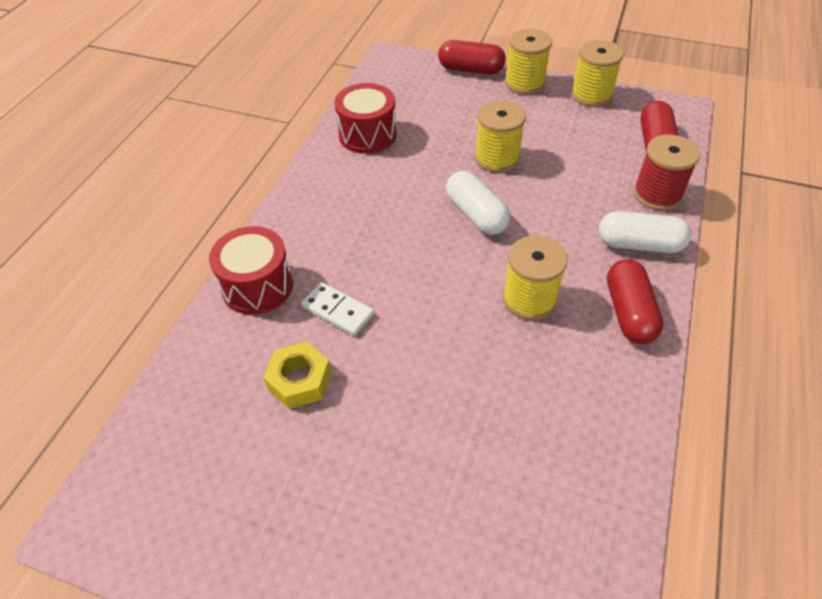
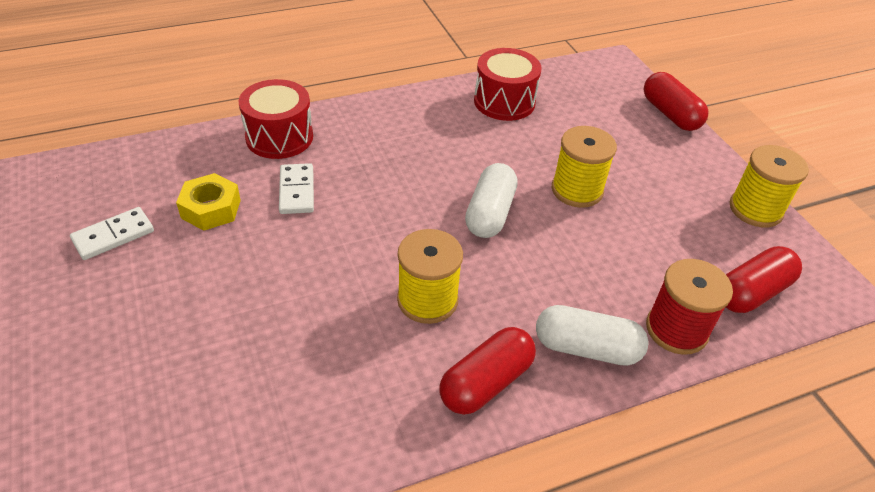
camera: 45 degrees right, 5 degrees down
(260, 472) = (113, 235): none -> white domino
(524, 83) = (703, 156): yellow spool -> none
(639, 244) = (586, 348): white capsule -> white capsule turned 45 degrees counterclockwise

